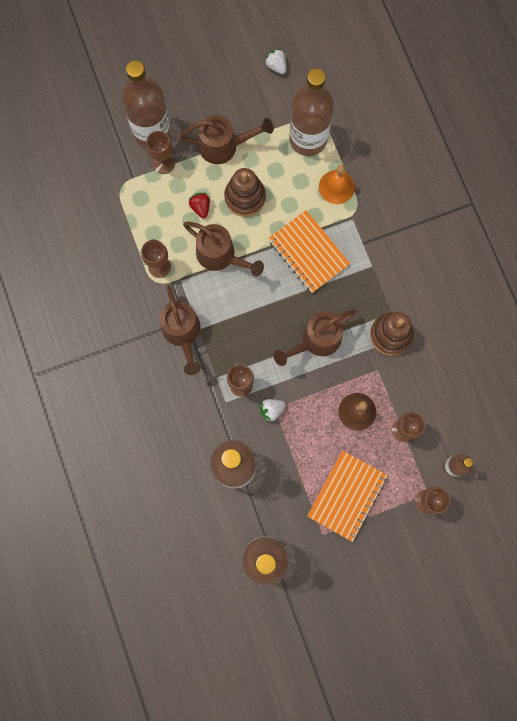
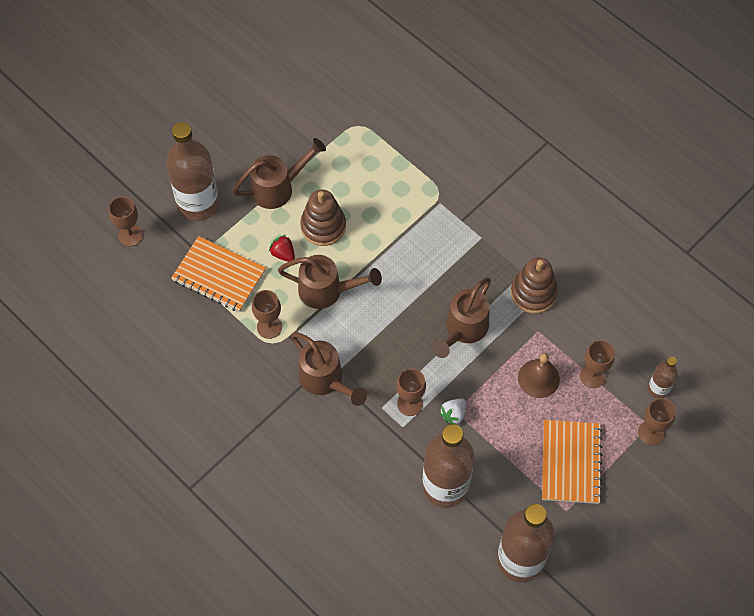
camera: 25 degrees left, 15 degrees down
(163, 163) = (224, 228): brown goblet -> brown goblet (130, 235)
(276, 66) = (292, 95): white strawberry -> none
(308, 139) = (358, 148): brown bottle -> none
(308, 252) = (413, 251): orange notebook -> orange notebook (219, 275)
(336, 187) = (409, 180): orange bell -> none

